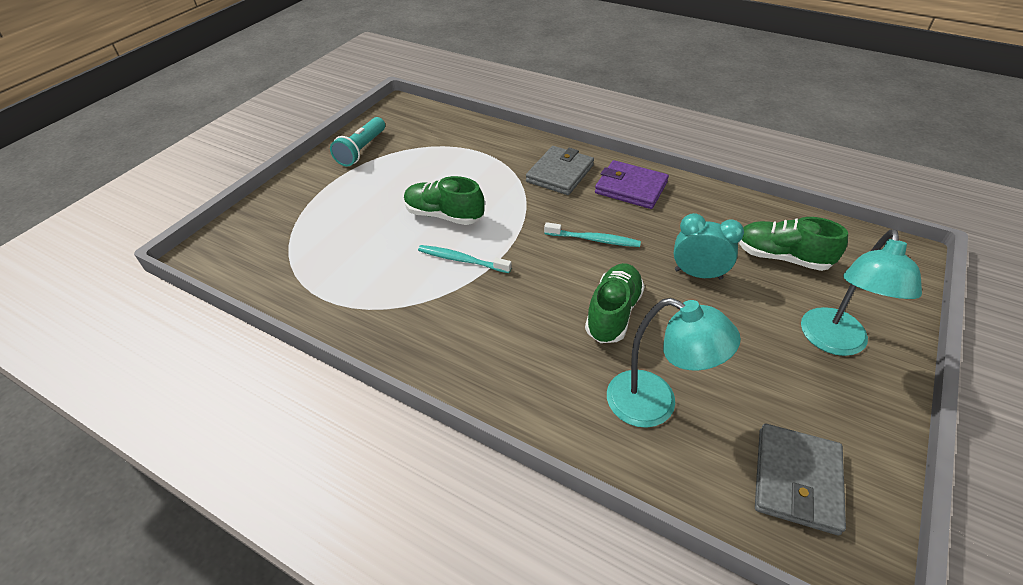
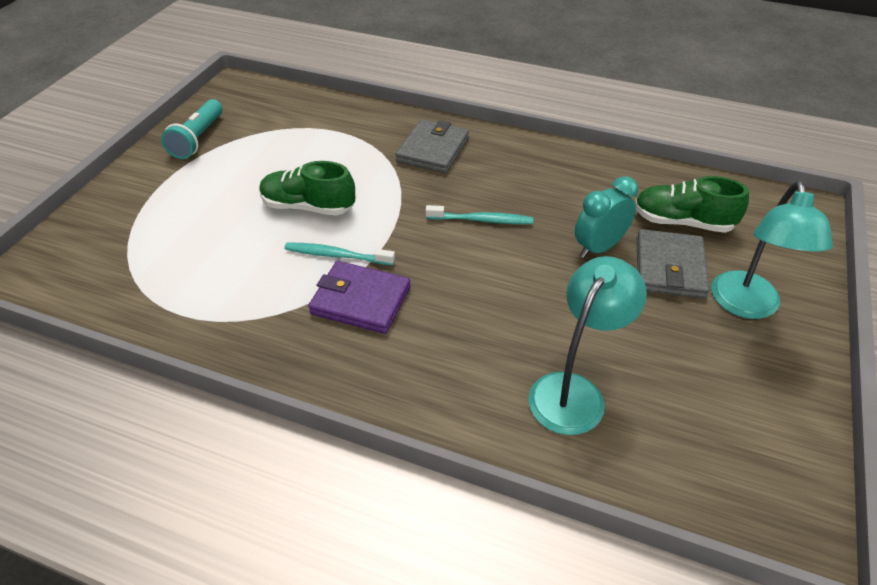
camera: 10 degrees left, 0 degrees up
(613, 313) = (514, 298): green shoe -> none
(631, 188) = (513, 160): purple wallet -> purple wallet (361, 300)
(655, 404) = (574, 391): turquoise lamp -> turquoise lamp turned 75 degrees counterclockwise
(698, 274) = (598, 248): turquoise clock -> turquoise clock turned 45 degrees counterclockwise
(796, 480) = (729, 452): grey wallet -> grey wallet (669, 267)

